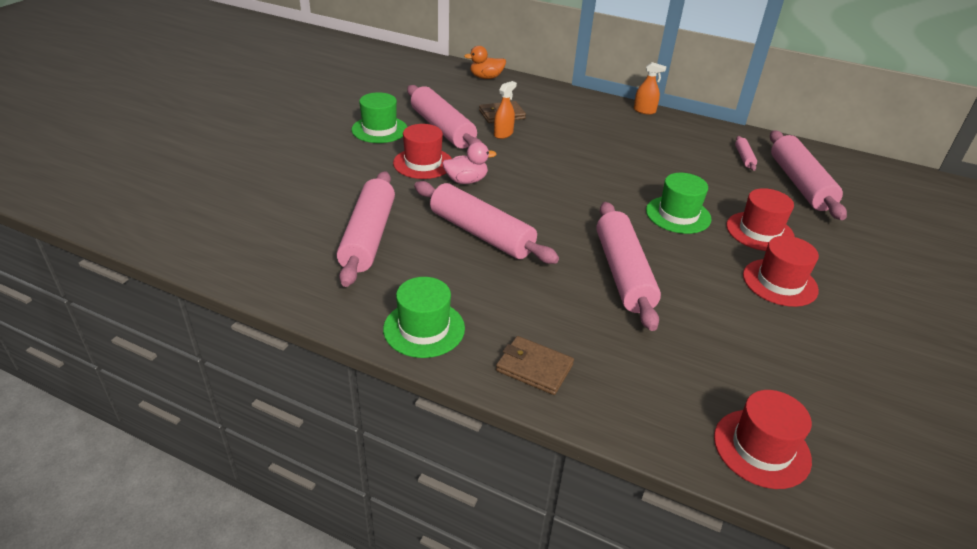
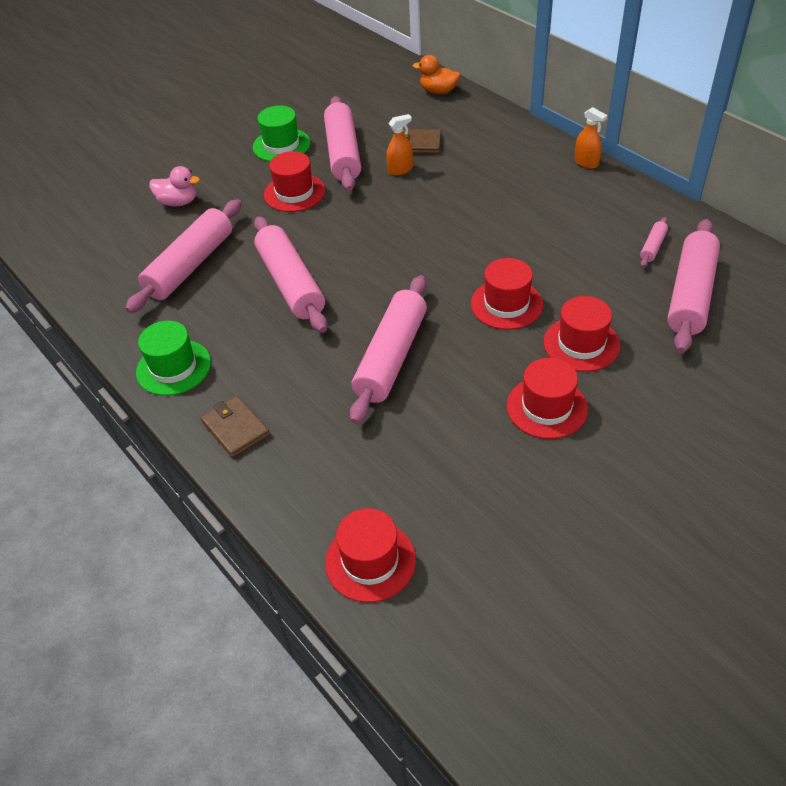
camera: 30 degrees right, 10 degrees up
(466, 181) = (321, 221): pink duck -> pink duck (178, 202)
(678, 215) = (506, 304): green hat -> red hat

